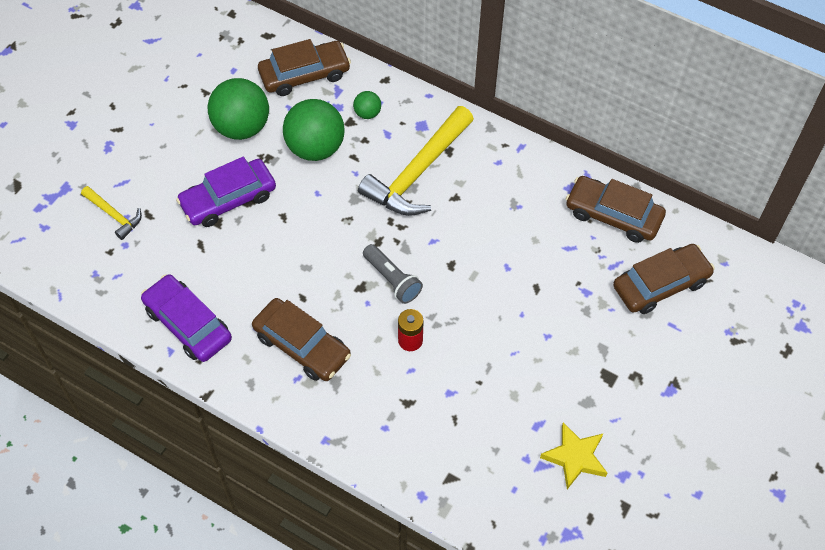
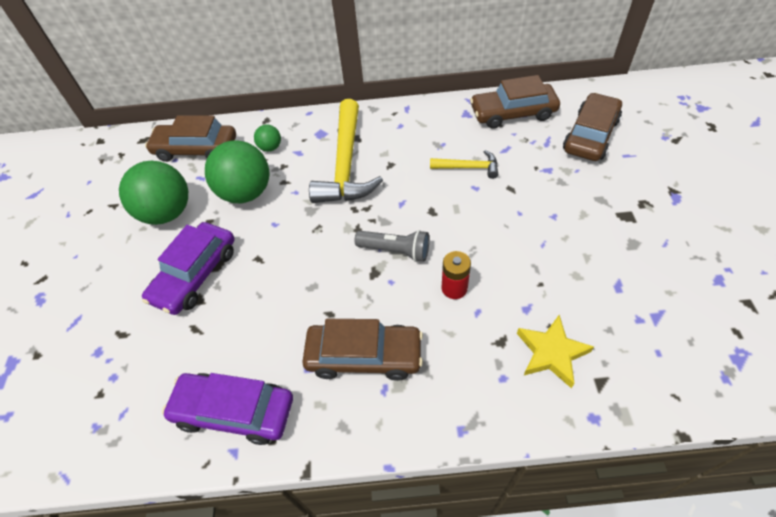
camera: 30 degrees left, 5 degrees down
(114, 215) = (83, 356): yellow hammer -> yellow hammer (468, 167)
(304, 75) = (196, 149): brown car -> brown car turned 120 degrees counterclockwise
(575, 457) = (672, 291): yellow star -> yellow star (551, 353)

